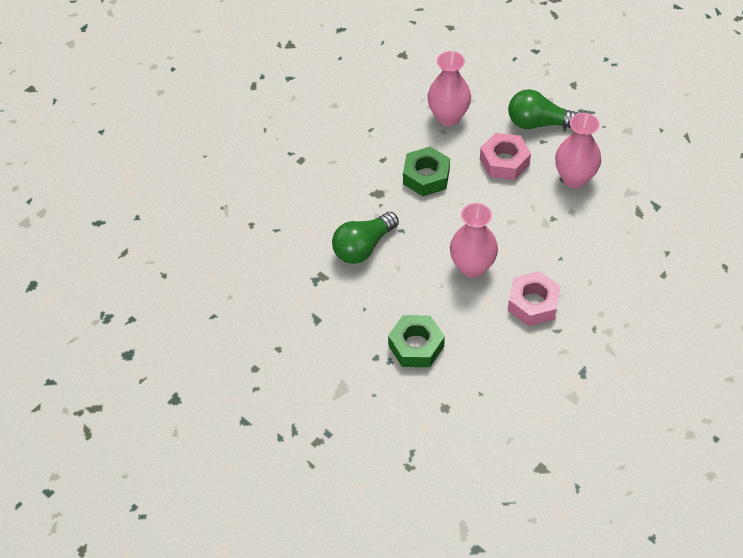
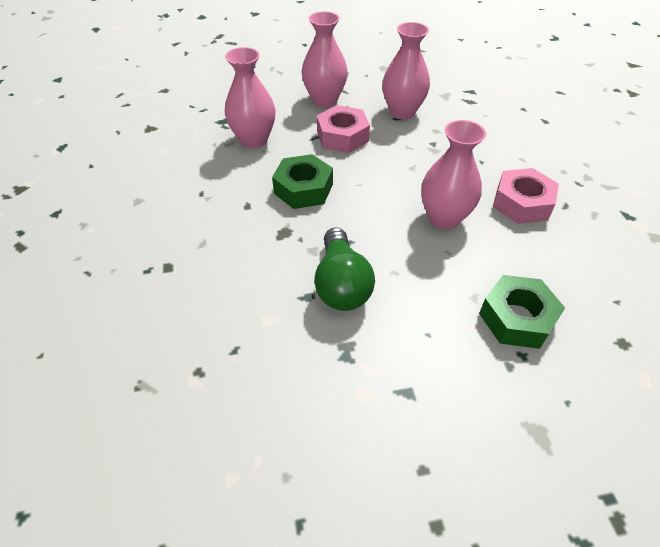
camera: 55 degrees left, 5 degrees down
(538, 123) = (324, 100): green light bulb -> pink vase

